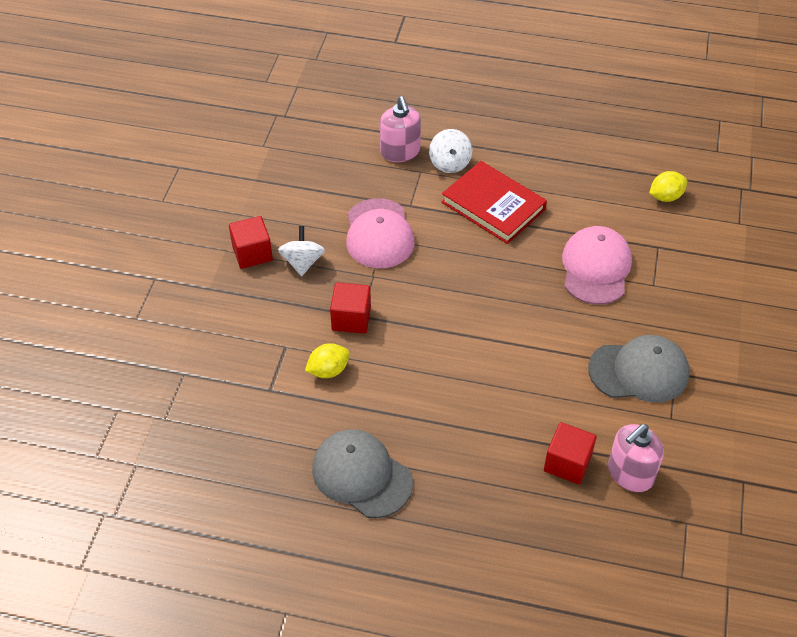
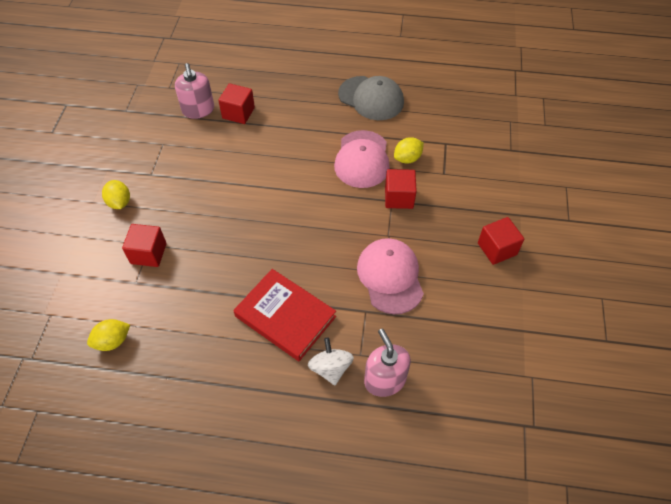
camera: 175 degrees right, 5 degrees up
(302, 262) = (451, 243): white spinning top -> none
(596, 268) = (196, 257): pink cap -> pink cap (362, 159)
(630, 473) = (198, 110): pink soap dispenser -> pink soap dispenser turned 120 degrees clockwise
(639, 371) = (178, 173): grey cap -> none
(651, 275) = (148, 253): none -> red cube
(705, 337) = (119, 202): none -> yellow lemon

